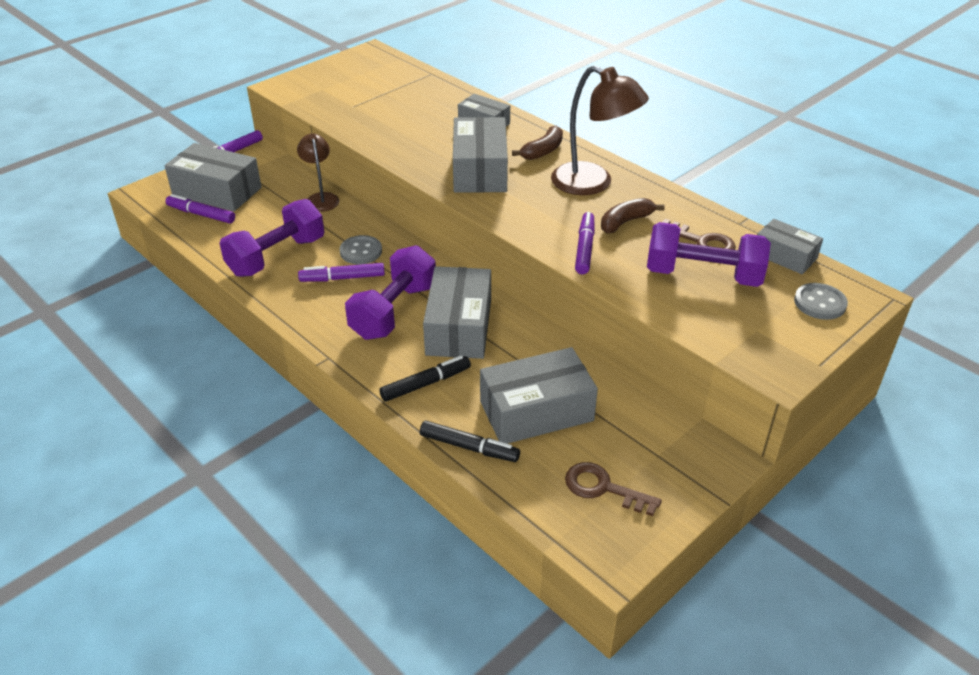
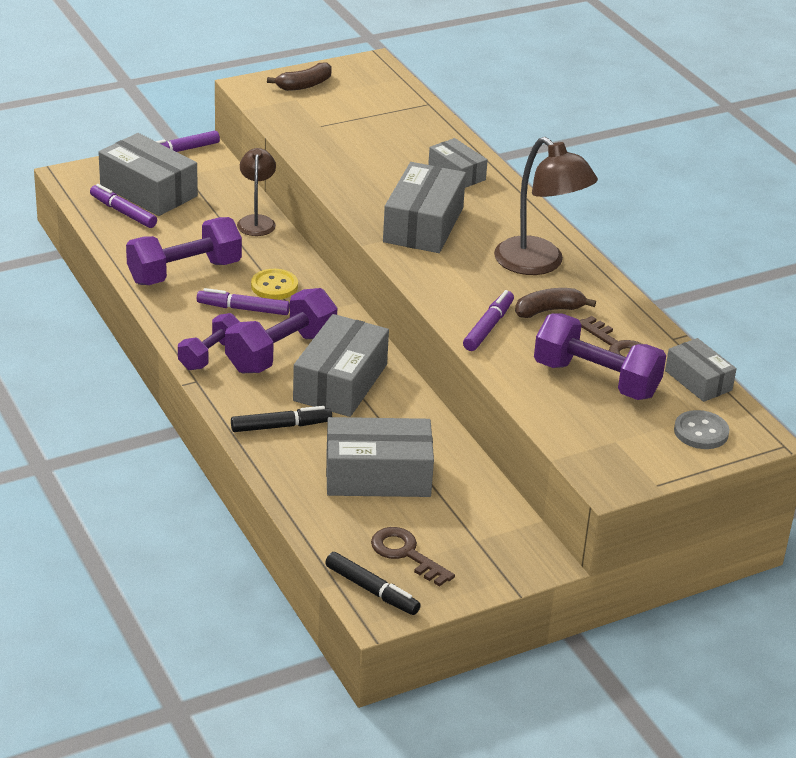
camera: 15 degrees right, 5 degrees down
(331, 329) = (210, 355): none -> purple dumbbell
(361, 251) = (274, 286): grey button -> yellow button
(469, 447) = (295, 490): black marker -> black marker (372, 590)
(542, 151) = (504, 218): brown banana -> brown banana (304, 85)

